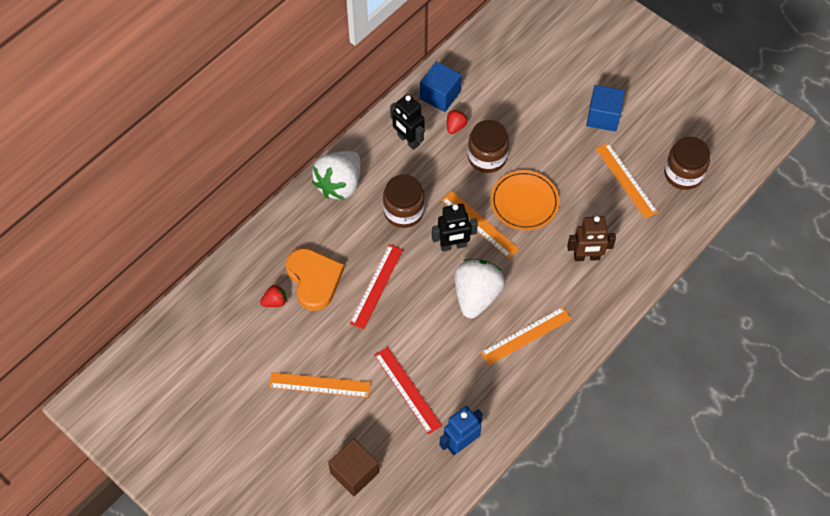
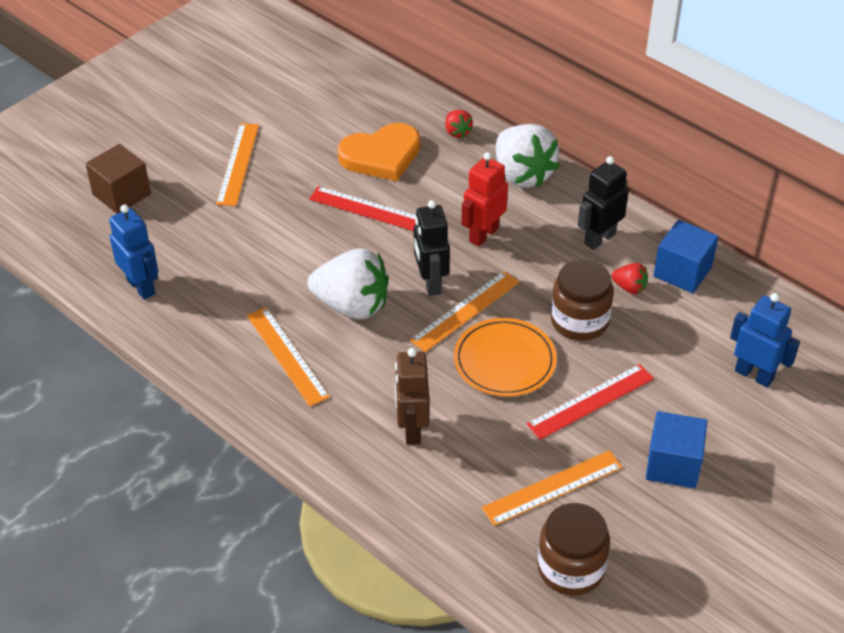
camera: 90 degrees right, 15 degrees down
(275, 301) = (352, 125): red strawberry -> red strawberry (457, 132)
(339, 184) = (522, 175): white strawberry -> white strawberry turned 150 degrees counterclockwise
(403, 211) = (483, 234): brown jar -> red robot
(407, 390) = (221, 238): red ruler -> red ruler (590, 401)
(529, 67) = (754, 375): none -> blue robot

